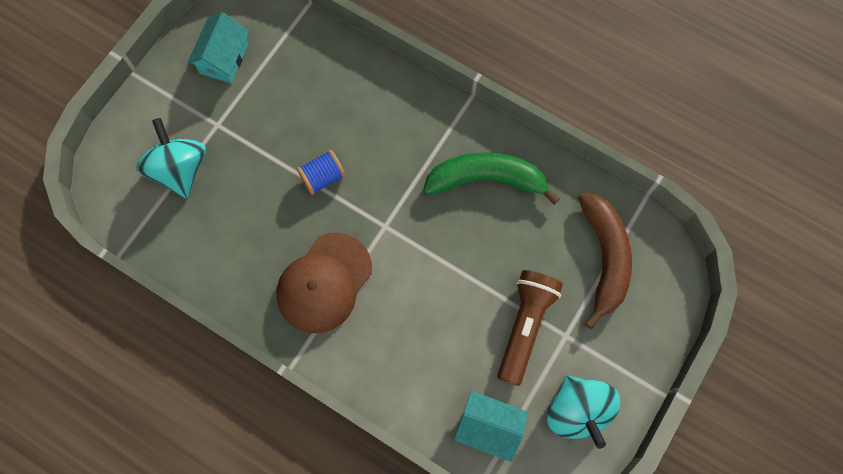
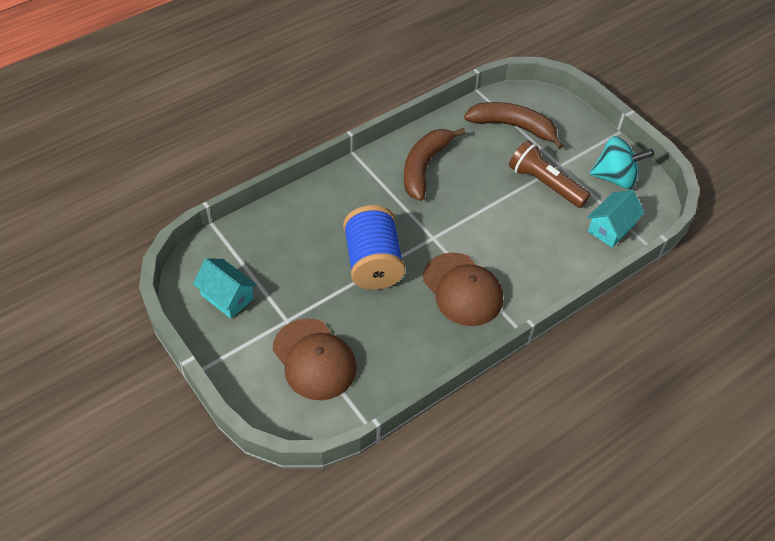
camera: 70 degrees left, 20 degrees down
(180, 169) = (314, 359): turquoise spinning top -> brown cap
(323, 177) = (373, 263): blue spool -> blue spool, size x1.98
(486, 179) = (424, 167): green banana -> brown banana

